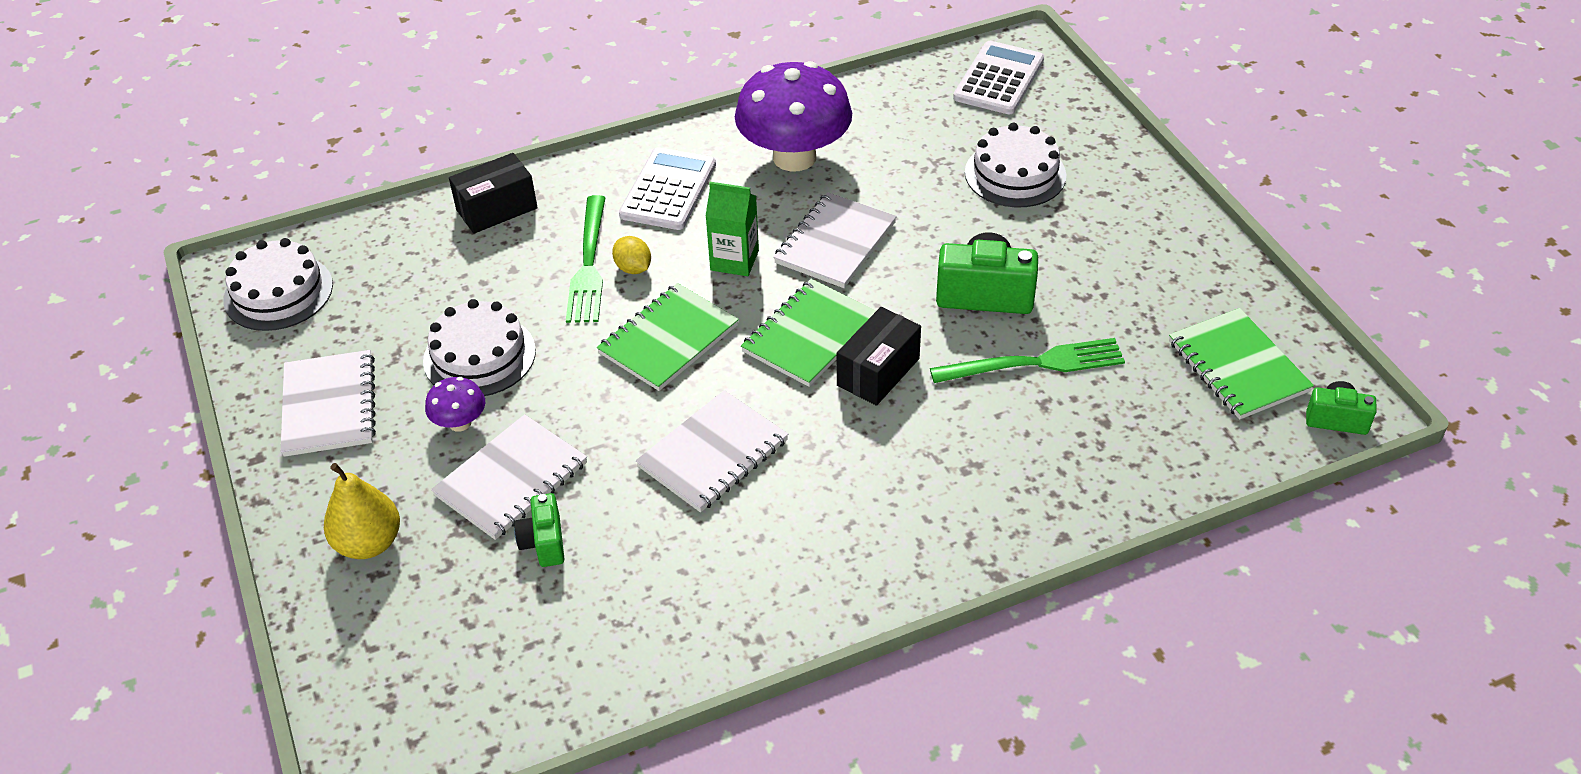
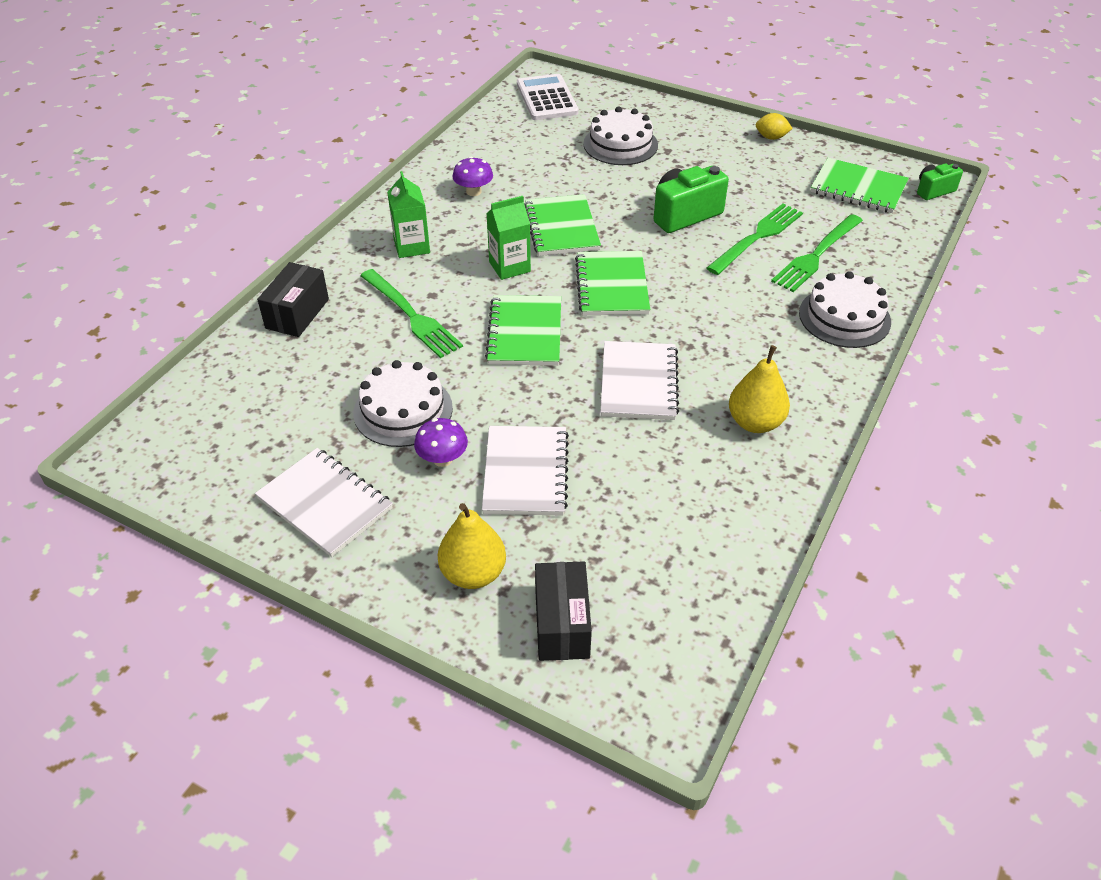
camera: 40 degrees left, 0 degrees up
(278, 292) = (181, 452): white cake -> white cake (844, 317)
(544, 542) = (597, 497): green camera -> none
(633, 268) = (446, 303): yellow lemon -> yellow lemon (771, 137)
(668, 190) = (412, 246): white calculator -> green carton
(775, 564) = (755, 422): none -> yellow pear
(794, 157) = (473, 191): purple mushroom -> purple mushroom, size x0.44
(835, 243) = (561, 228): white notebook -> green notebook
(878, 372) = (678, 285): black box -> black box (562, 624)
(1076, 421) = (816, 256): none -> green fork

